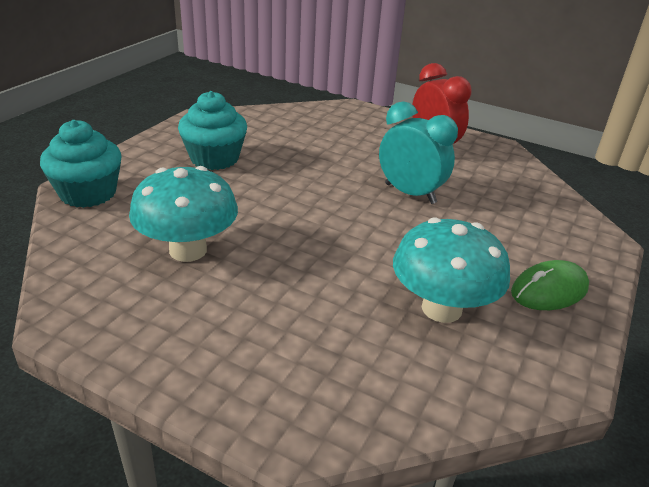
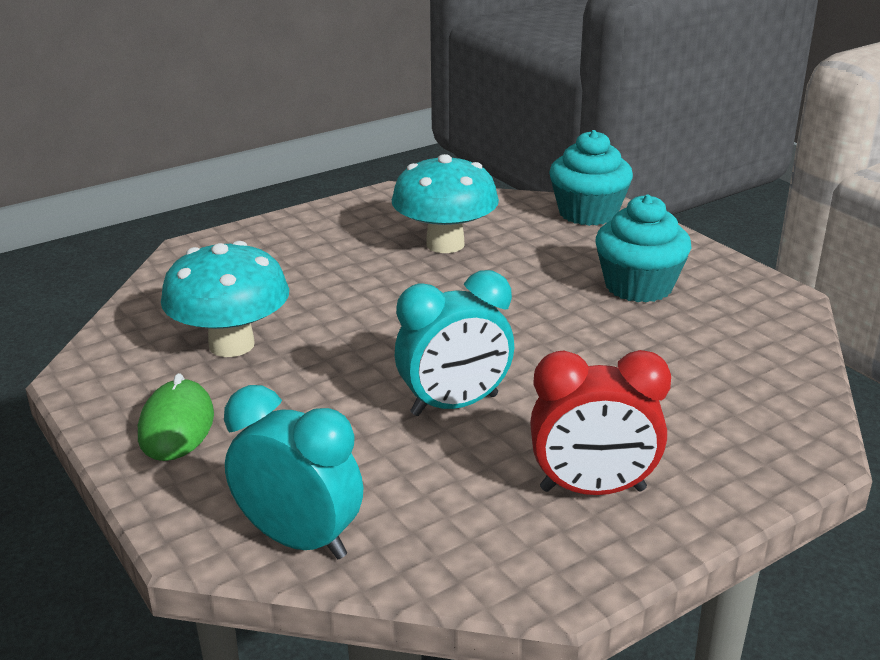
camera: 120 degrees right, 5 degrees down
(563, 209) = (299, 540): none -> turquoise clock

